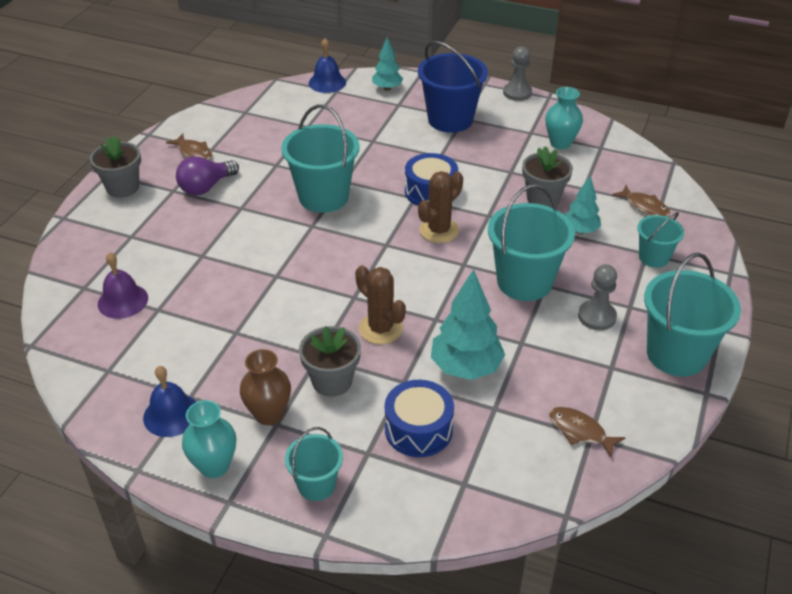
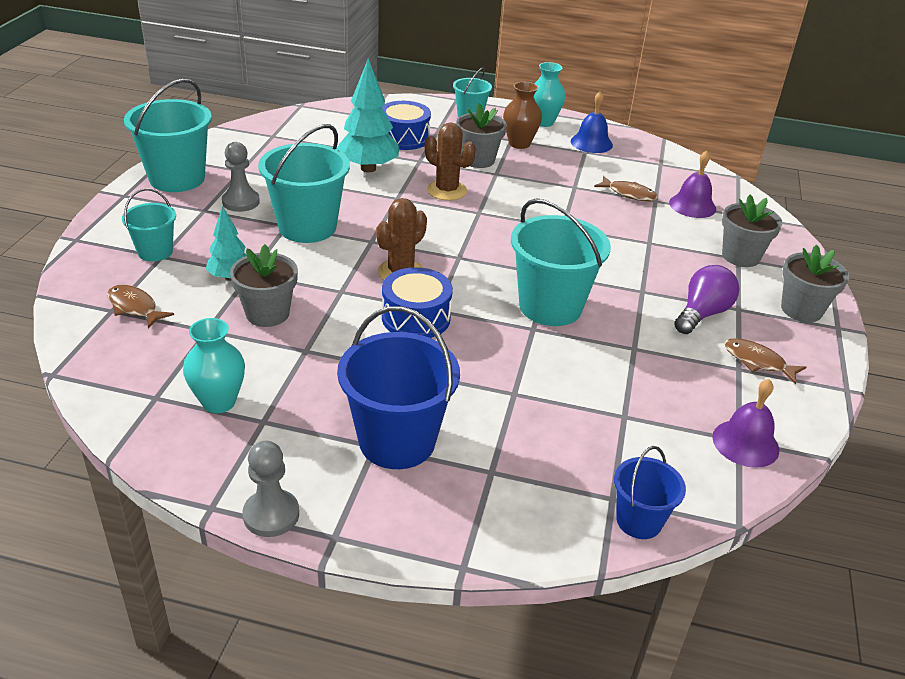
camera: 170 degrees right, 5 degrees down
(127, 237) = (740, 256): none -> grey flower pot
(242, 110) = (745, 443): none -> purple bell
(327, 82) = (639, 521): blue bell -> blue bucket
(387, 88) = (521, 512): turquoise tree -> none
(580, 431) = (280, 138): brown fish -> brown fish (629, 194)

